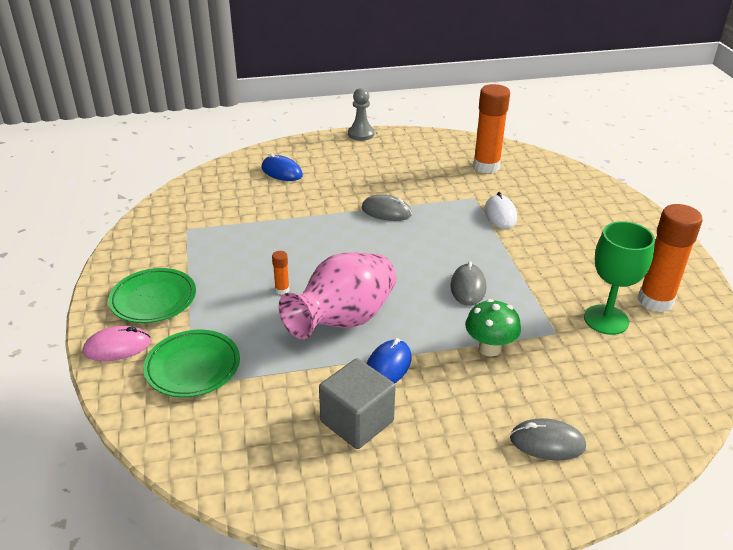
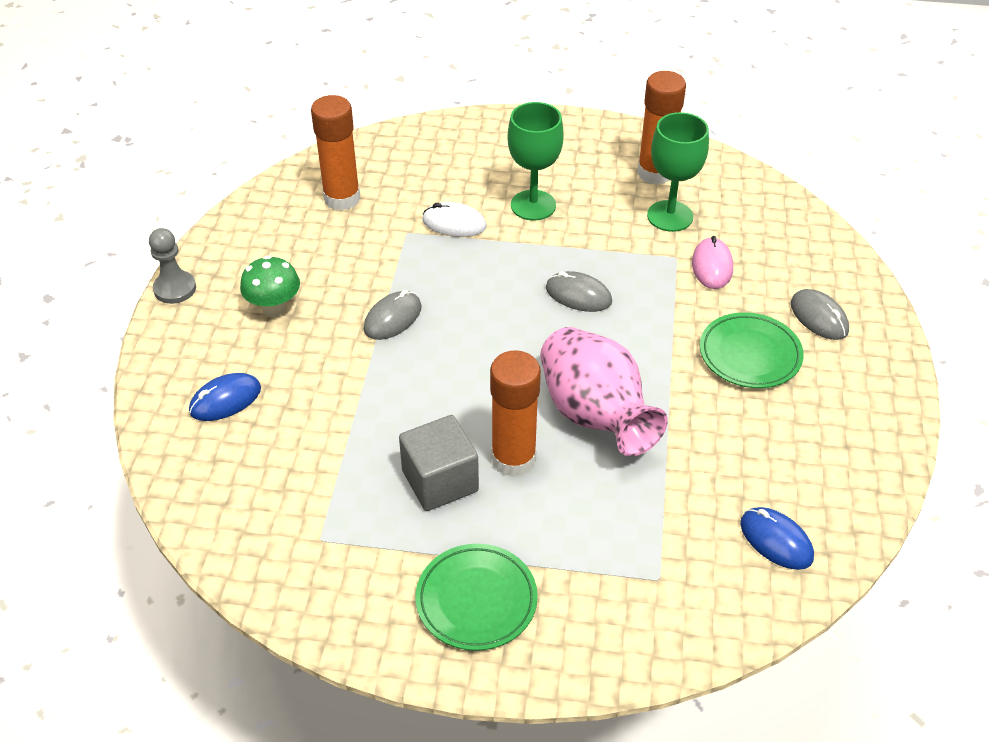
camera: 70 degrees left, 10 degrees up
(117, 347) = (562, 652): pink mouse -> pink mouse (712, 266)
(193, 367) = (629, 574): green plate -> green plate (750, 355)
(282, 290) = (513, 459): orange glue stick -> orange glue stick, size x2.35
(357, 421) = (758, 444): grey cube -> grey cube (440, 481)
(388, 366) = (684, 398): blue mouse -> blue mouse (776, 540)
(489, 348) = (683, 312): green mushroom -> green mushroom (274, 308)
(547, 442) = (819, 317): grey mouse -> grey mouse turned 60 degrees counterclockwise
(552, 245) = (533, 205): none -> green goblet

